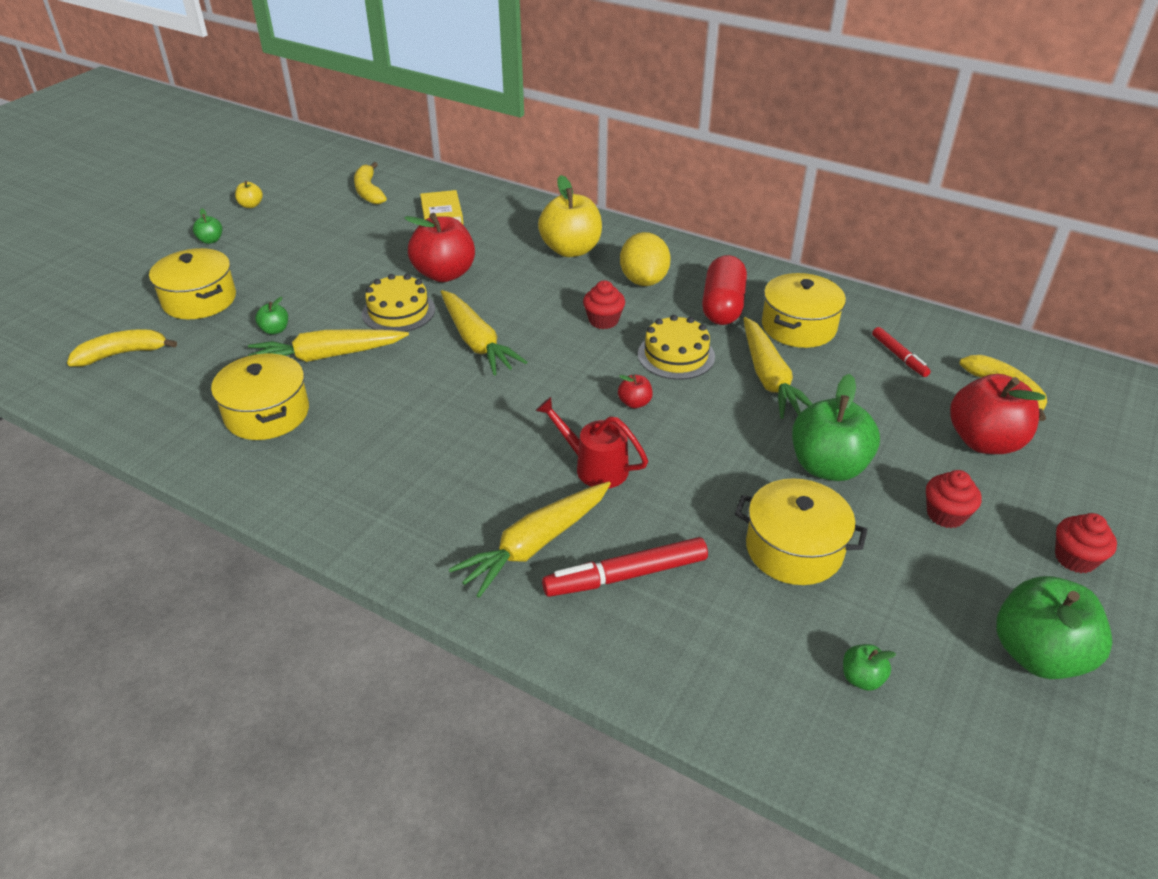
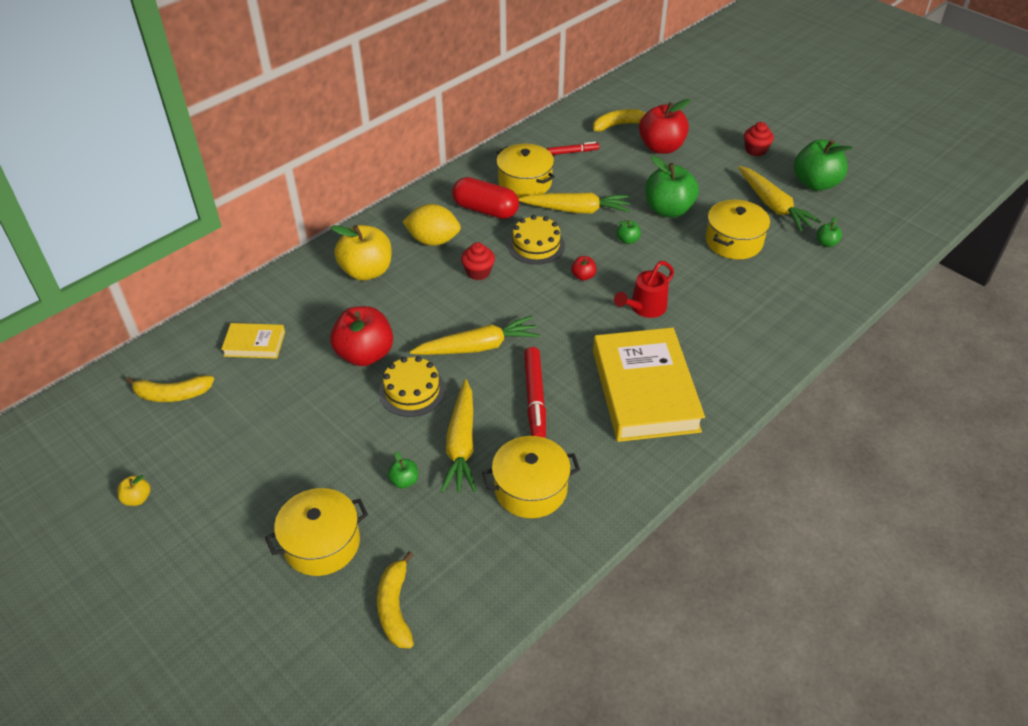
camera: 75 degrees left, 5 degrees up
(211, 240) = (199, 536): green apple -> green apple (627, 240)
(436, 485) = (645, 390): none -> yellow book
(535, 545) = (712, 348): yellow carrot -> yellow carrot (773, 205)
(625, 575) = (744, 313): red marker -> red marker (534, 398)
(945, 514) = (717, 180): red cupcake -> none

